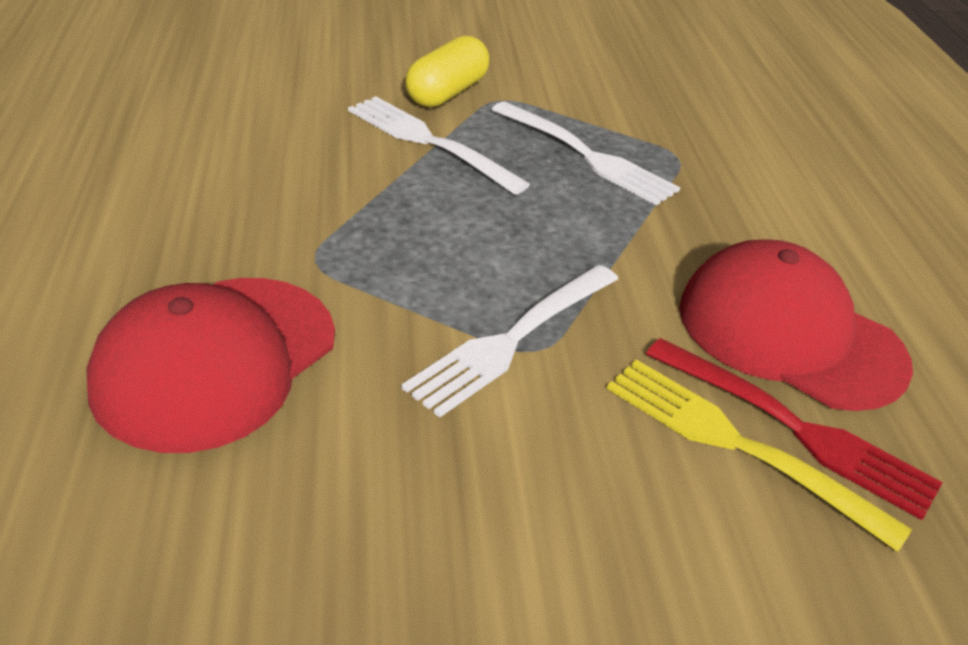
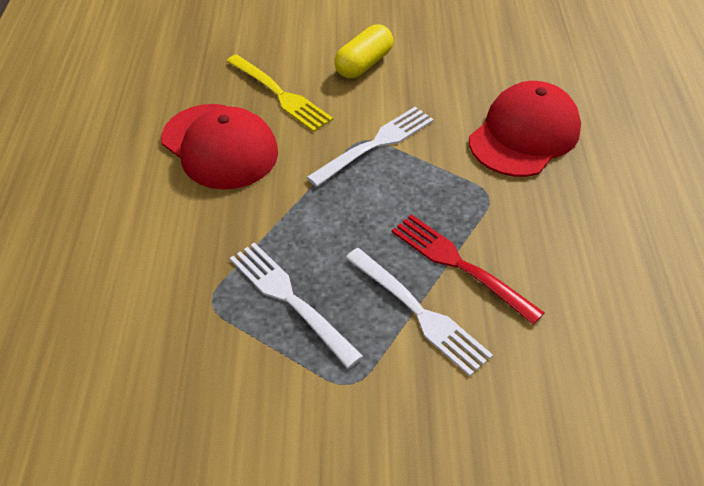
camera: 170 degrees left, 10 degrees up
(447, 93) = (402, 391): yellow capsule -> yellow capsule (364, 64)
(795, 428) = (248, 101): red fork -> red fork (460, 265)

